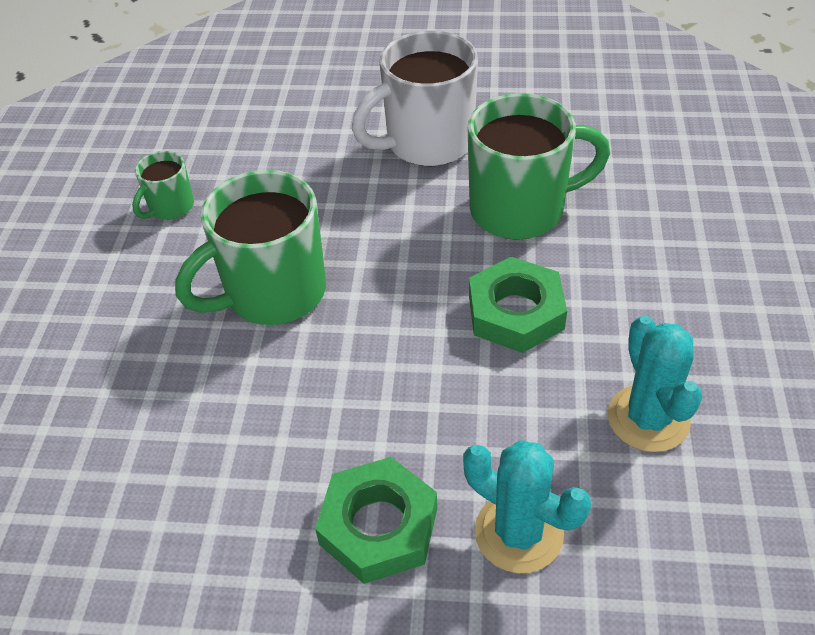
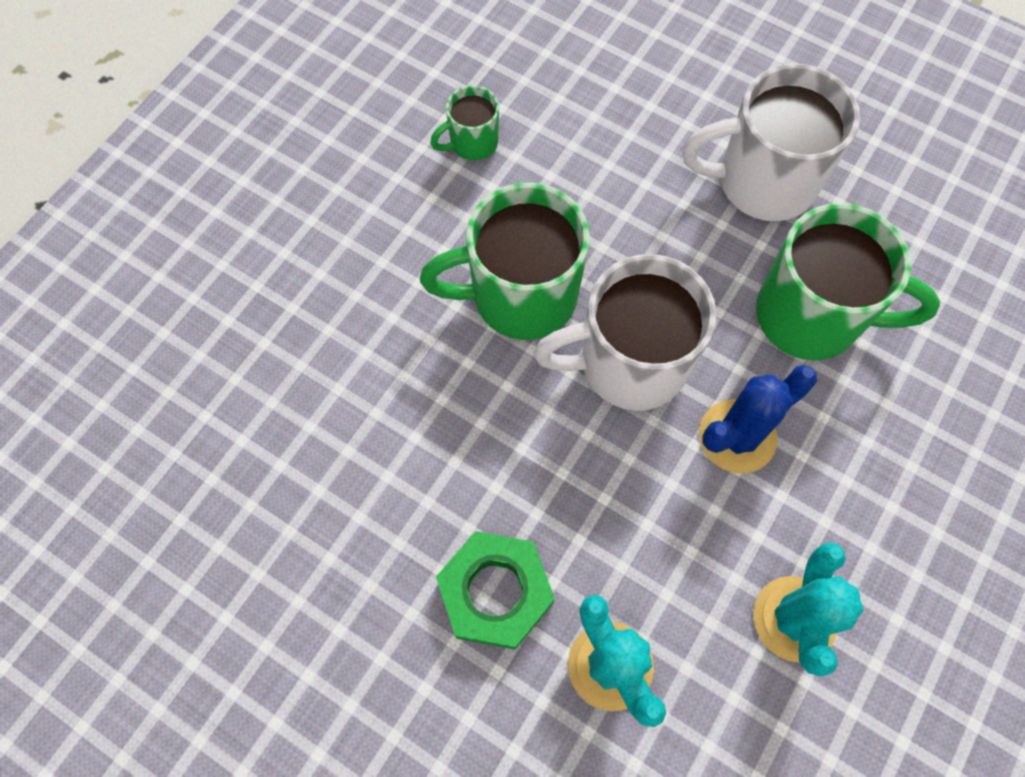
camera: 25 degrees right, 20 degrees up
(395, 301) = (629, 364): none -> white mug
(516, 312) = (737, 436): green nut -> blue cactus

